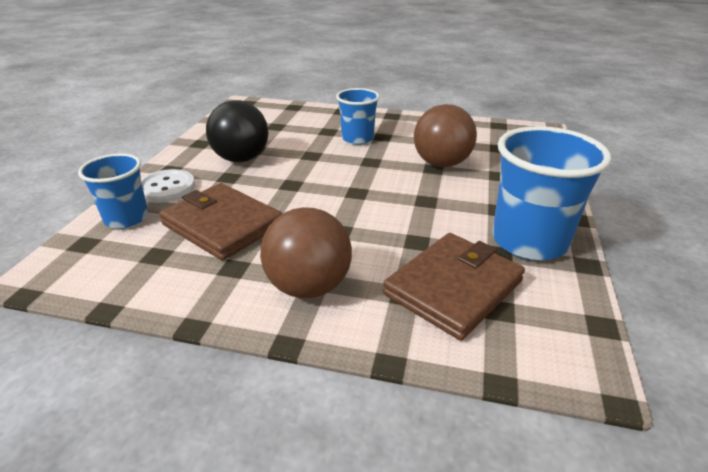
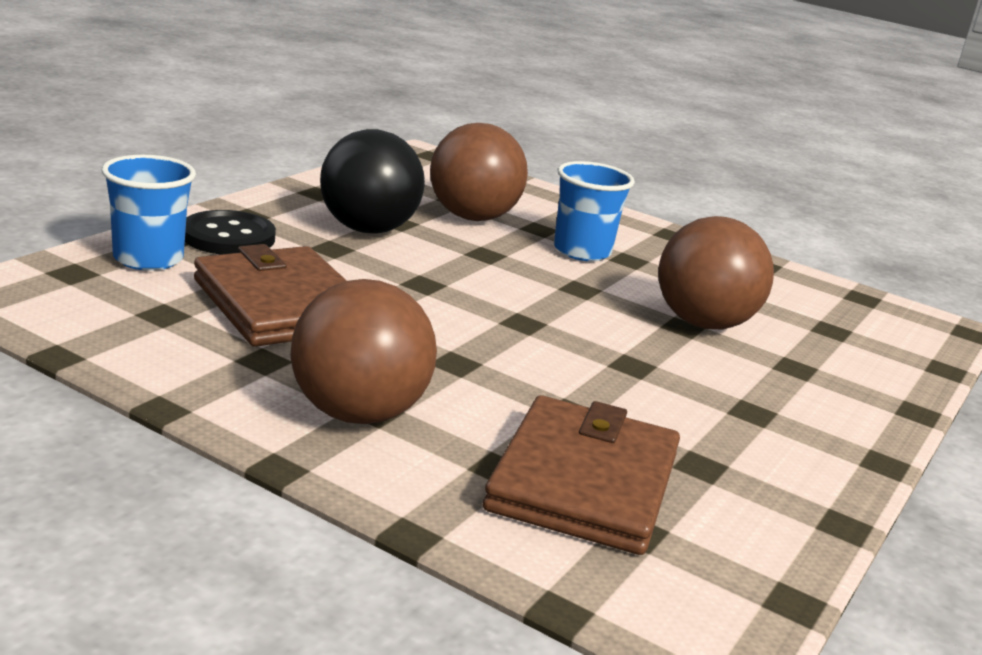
camera: 15 degrees right, 10 degrees down
(166, 188) = (228, 237): white button -> black button
(291, 134) = (472, 217): none -> brown ball
(453, 288) = (583, 482): brown wallet -> brown wallet turned 45 degrees counterclockwise
(529, 241) = (767, 466): blue cup -> none

